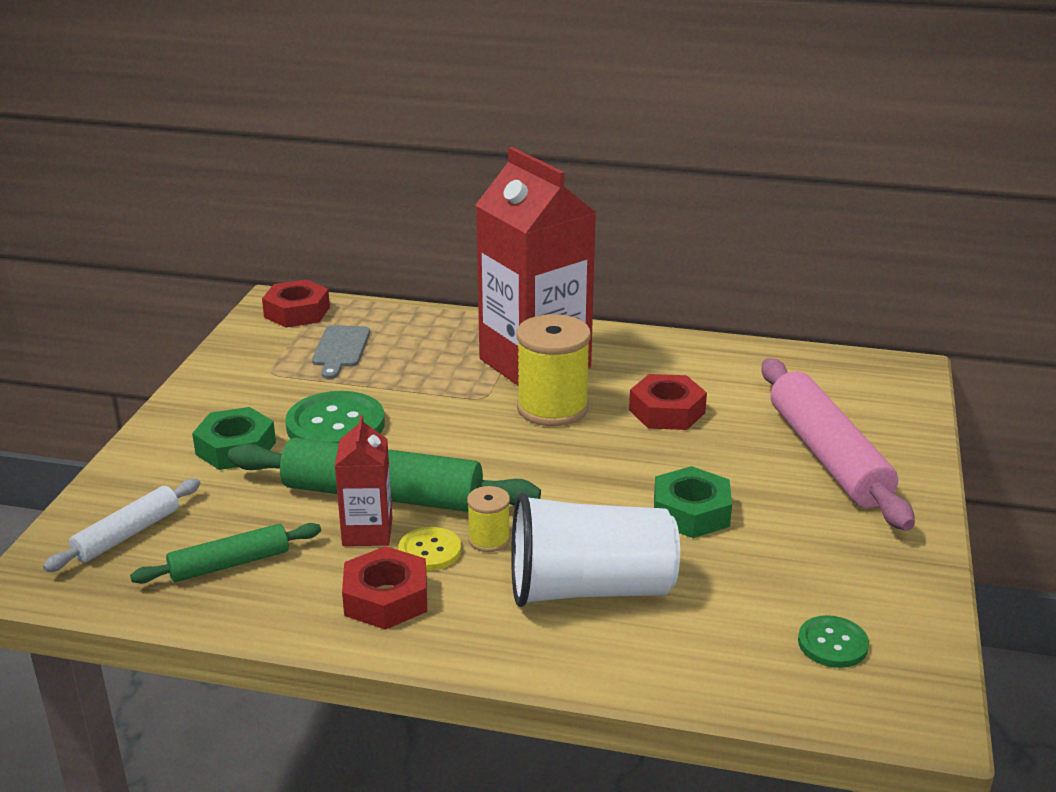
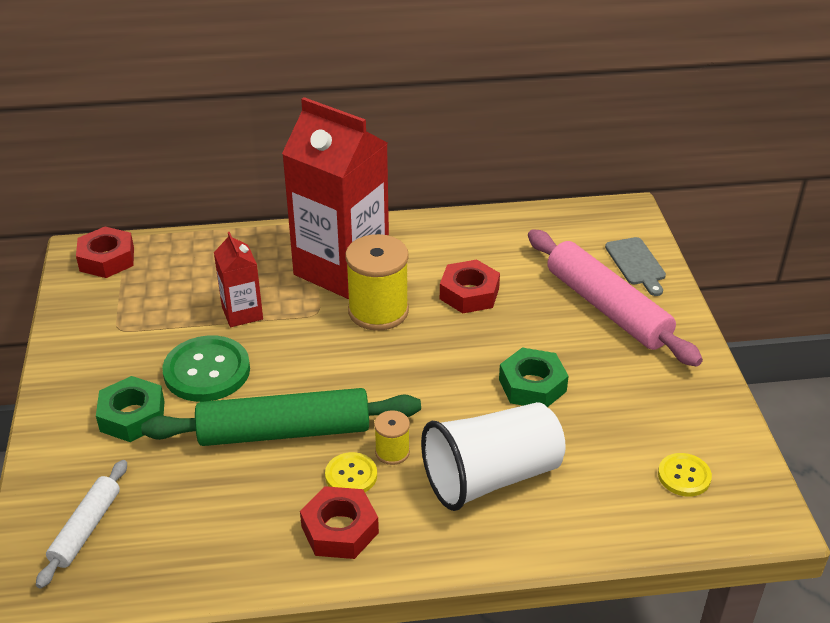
camera: 20 degrees left, 10 degrees up
(229, 564) = (193, 533): green rolling pin -> none
(340, 349) = (168, 291): grey cutting board -> grey cutting board (636, 264)
(367, 532) = (291, 471): red carton -> red carton (242, 313)
(832, 644) = (684, 476): green button -> yellow button

